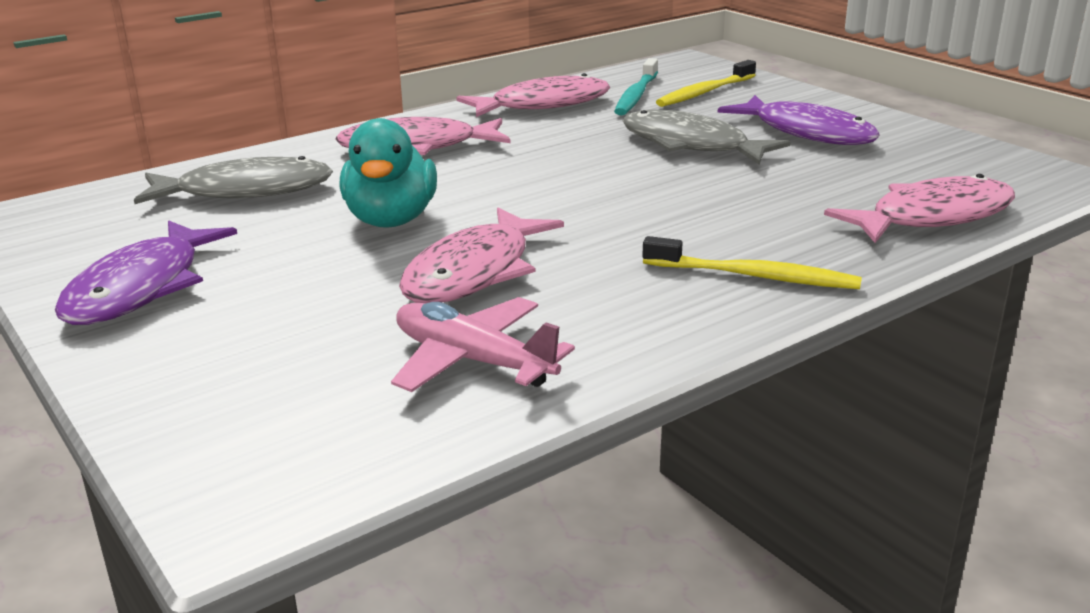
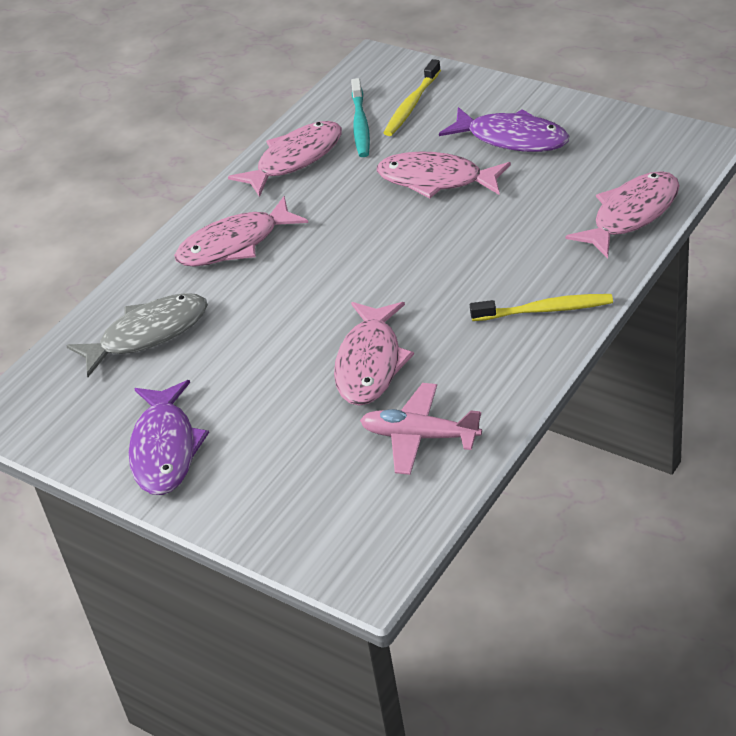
camera: 15 degrees left, 15 degrees up
(391, 220) = (278, 331): turquoise duck -> none
(691, 145) = (436, 180): grey fish -> pink fish

